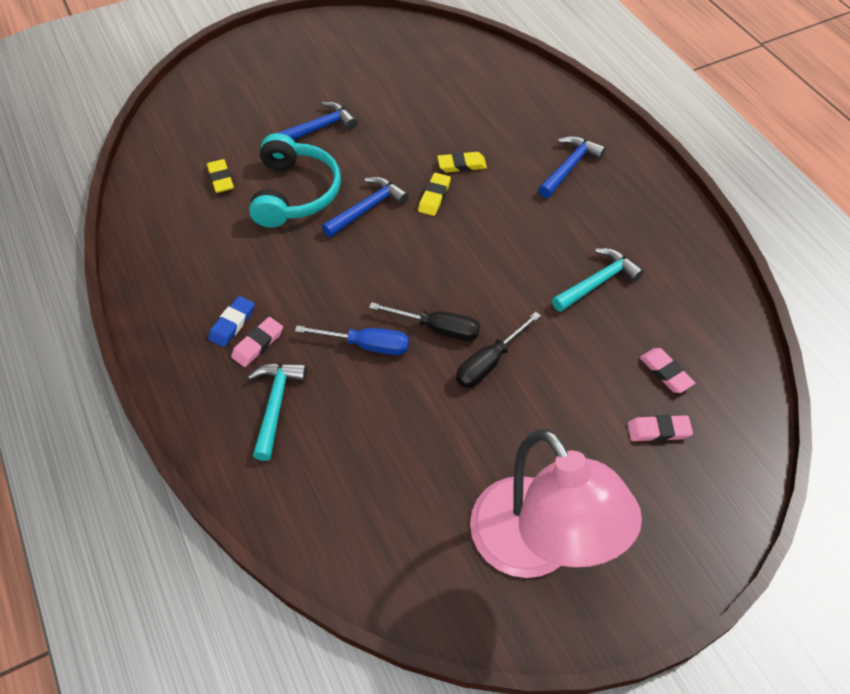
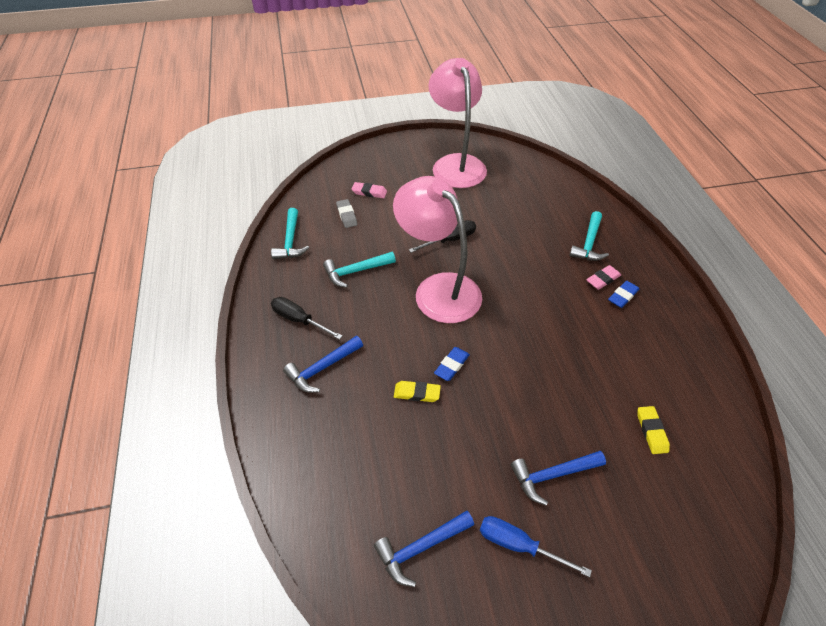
camera: 165 degrees left, 5 degrees down
(295, 193) = (577, 398): turquoise headphones -> none
(366, 345) = (527, 264): blue screwdriver -> blue screwdriver (518, 545)
(367, 209) = (512, 367): blue hammer -> blue hammer (421, 547)
(434, 197) = (451, 365): yellow eraser -> blue eraser
(437, 328) = (477, 265): black screwdriver -> black screwdriver (299, 320)
(479, 281) = (438, 289): none -> pink lamp
(665, 372) = (347, 215): pink eraser -> grey eraser
(715, 309) = (290, 241): none -> turquoise hammer

